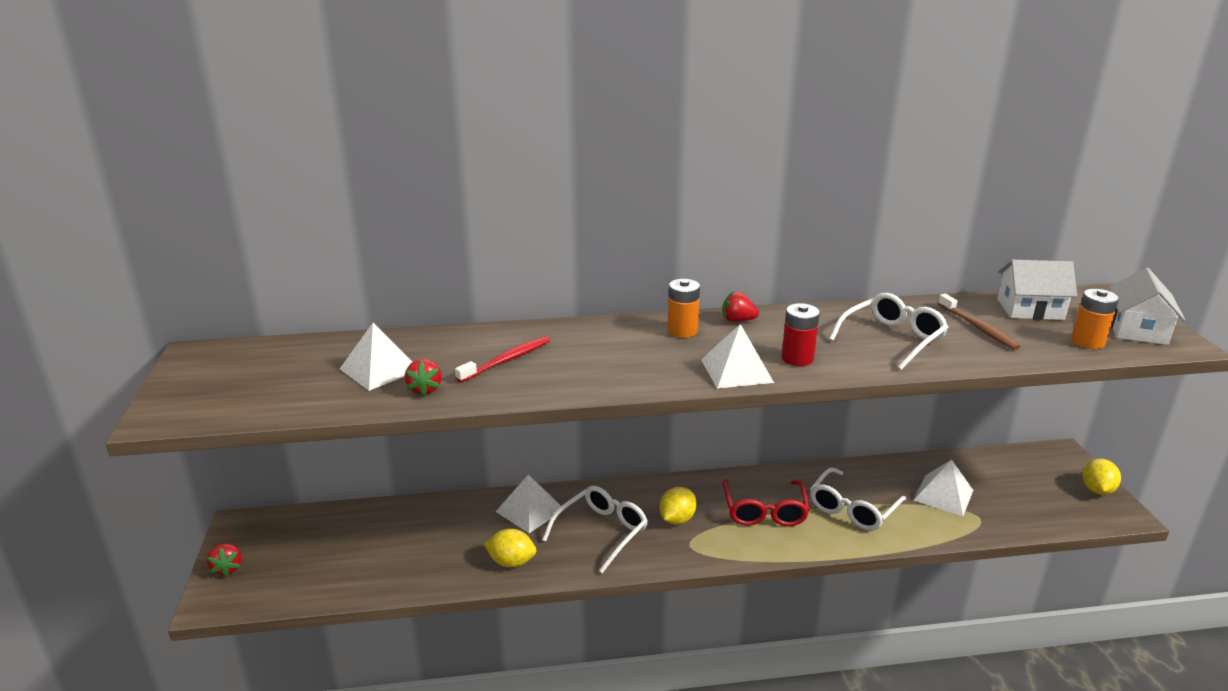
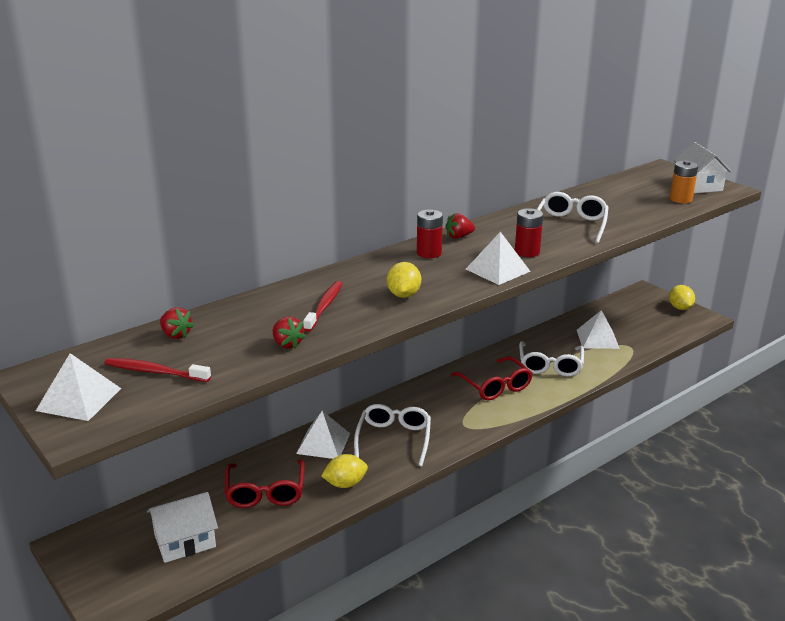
camera: 30 degrees left, 0 degrees up
(227, 568) = (97, 580): red strawberry -> red strawberry (176, 335)
(285, 380) = (155, 372): none -> red toothbrush
(379, 369) = (228, 340): white pyramid -> white pyramid (79, 399)
(433, 540) = (265, 492): none -> red glasses
(677, 519) = (440, 412): yellow lemon -> yellow lemon (403, 295)
(682, 331) = (429, 253): orange battery -> red battery
(978, 328) = (613, 205): brown toothbrush -> none
(1030, 309) = (629, 186): white house -> white house (185, 541)

